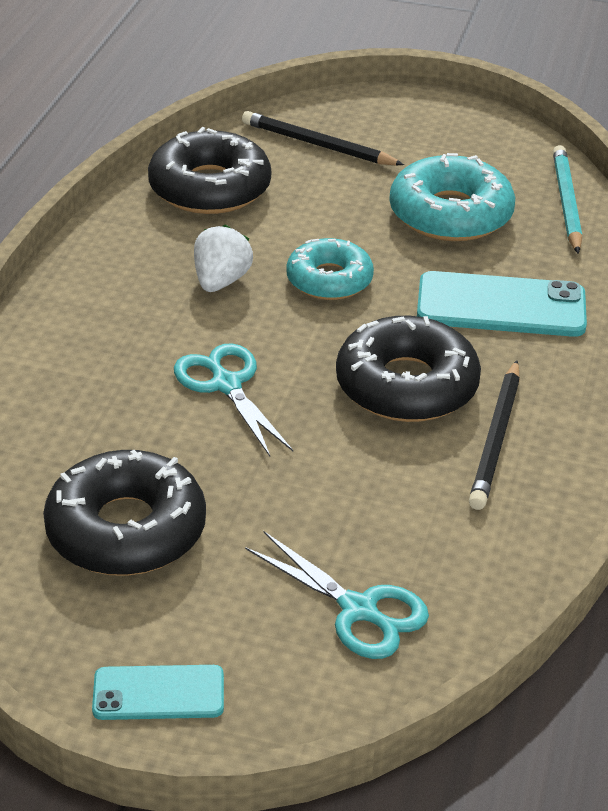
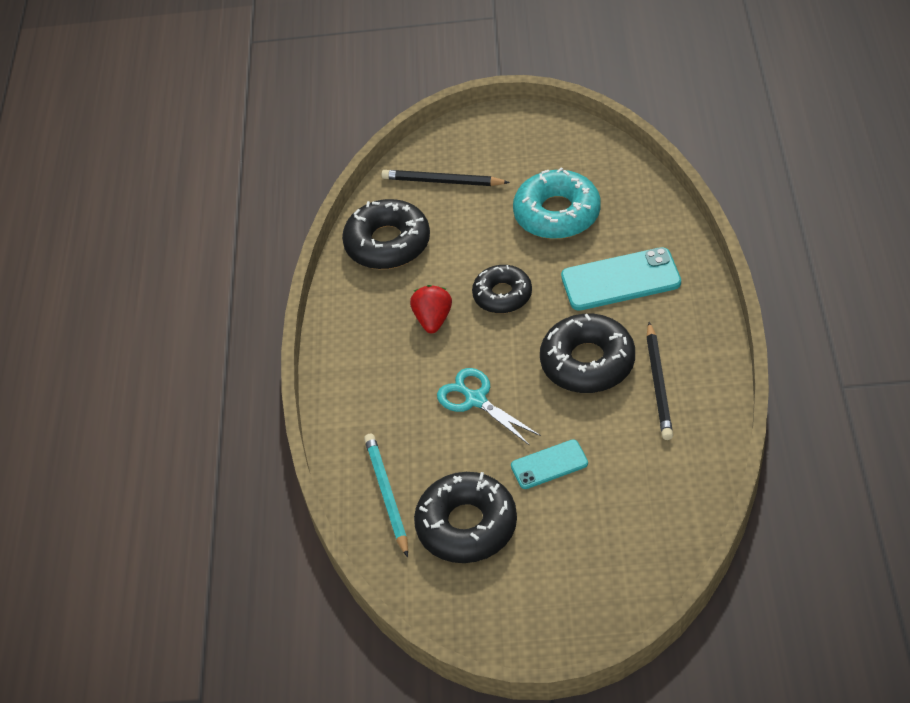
camera: 10 degrees left, 10 degrees up
(158, 693) = (540, 626): turquoise phone -> turquoise phone (549, 465)
(221, 281) = (433, 319): white strawberry -> red strawberry
(329, 280) = (502, 295): turquoise donut -> black donut
(358, 609) = (628, 532): turquoise scissors -> none
(566, 202) = (628, 179): turquoise pencil -> turquoise pencil (387, 495)

